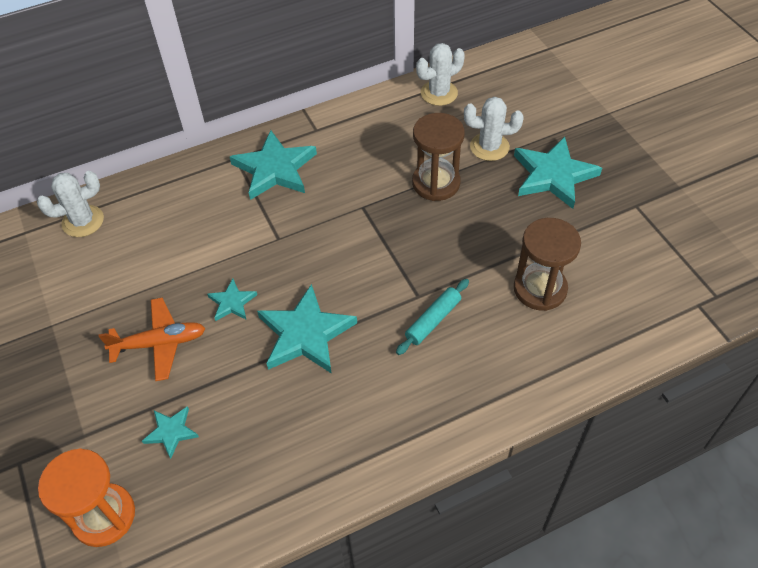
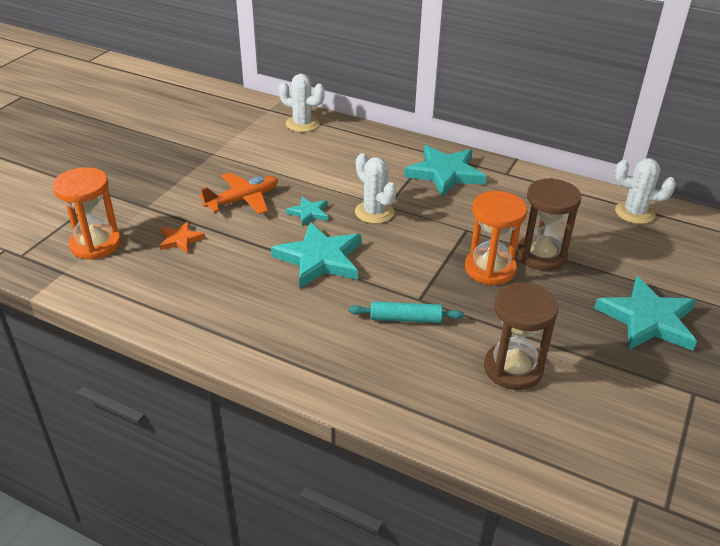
camera: 50 degrees right, 15 degrees down
(159, 343) = (243, 200): orange plane -> orange plane turned 75 degrees counterclockwise
(171, 432) = (180, 239): turquoise star -> orange star
(423, 226) = (490, 269): none -> orange hourglass
(489, 147) = (621, 267): white cactus -> white cactus (374, 212)

